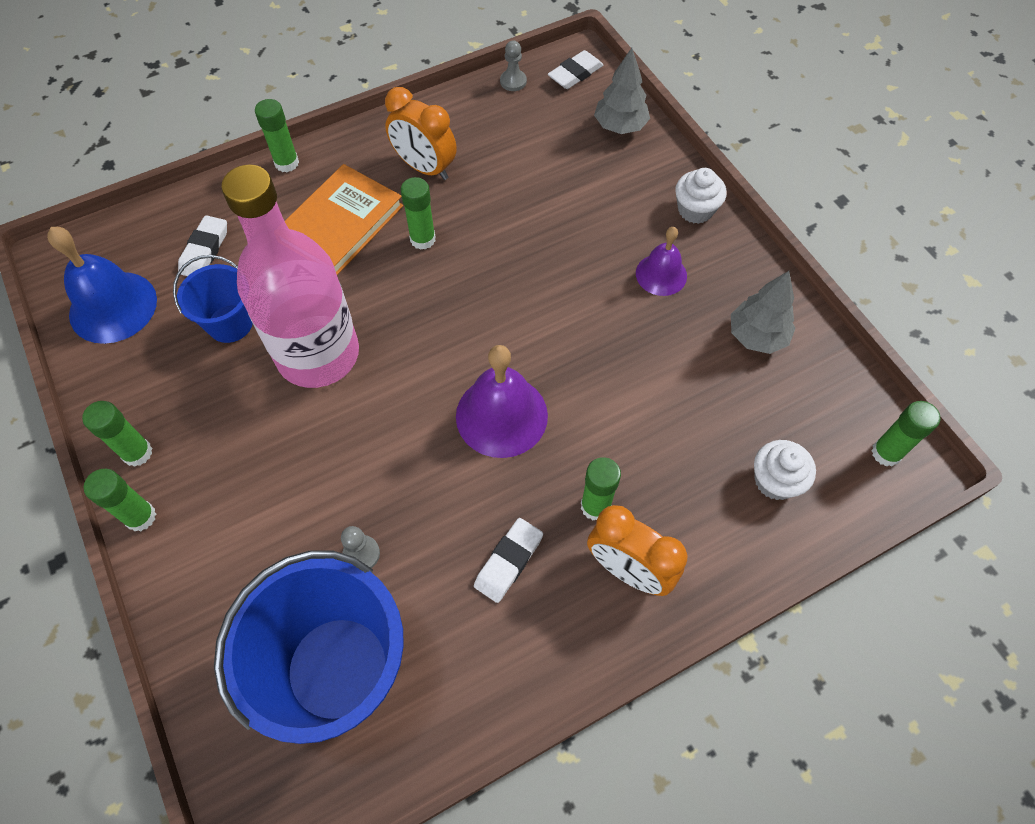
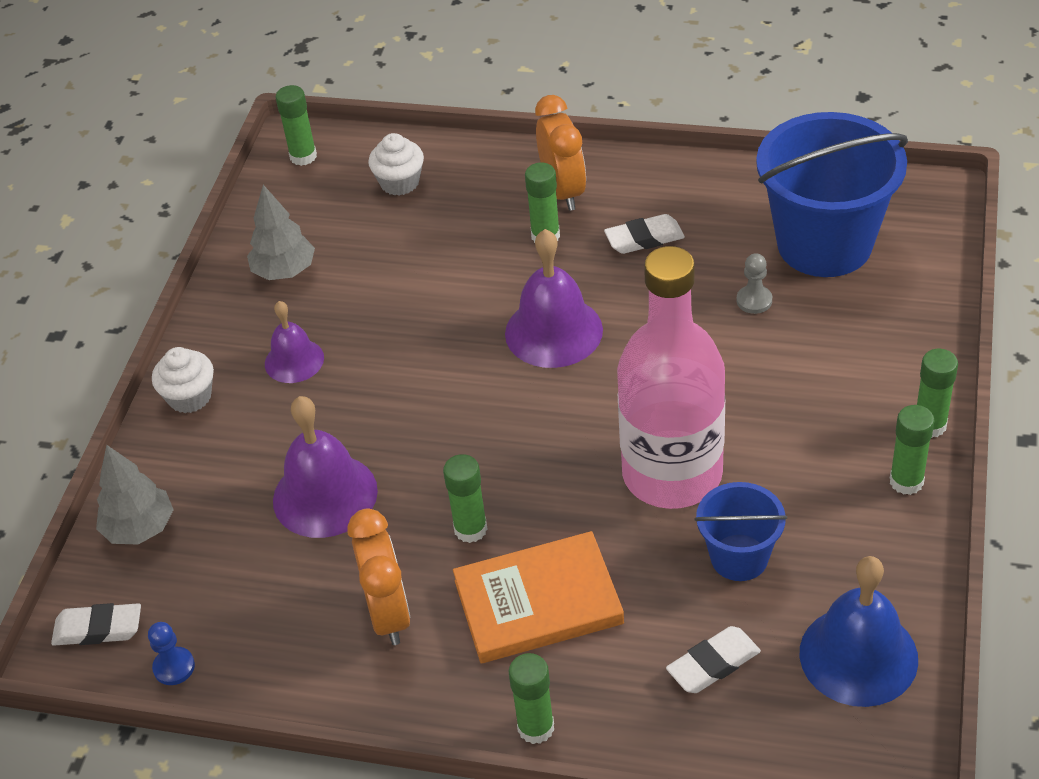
camera: 135 degrees left, 15 degrees down
(513, 81) = (174, 667): grey pawn -> blue pawn
(535, 205) = (325, 495): none -> purple bell

